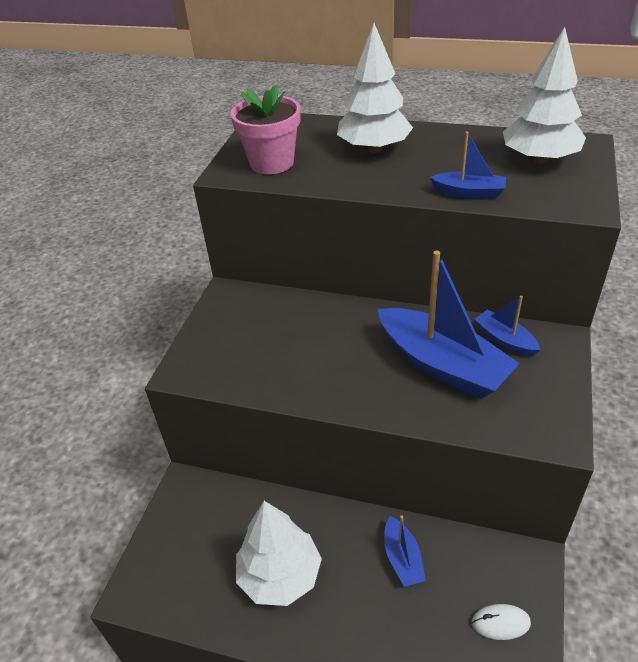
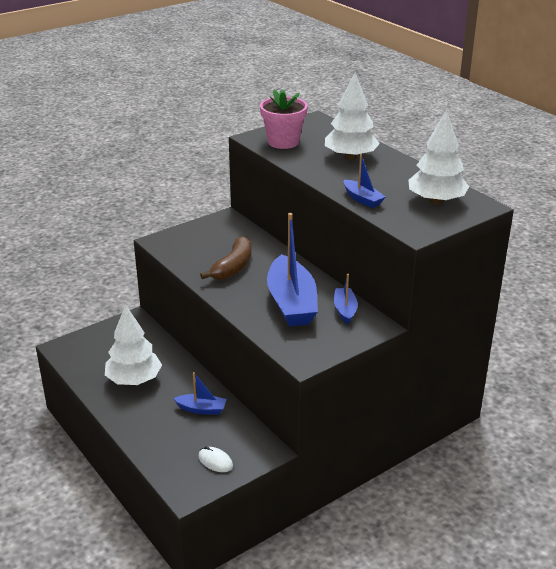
camera: 35 degrees right, 10 degrees down
(318, 356) = (233, 267): none -> brown banana
(402, 558) = (201, 409): blue boat -> blue boat turned 105 degrees counterclockwise

